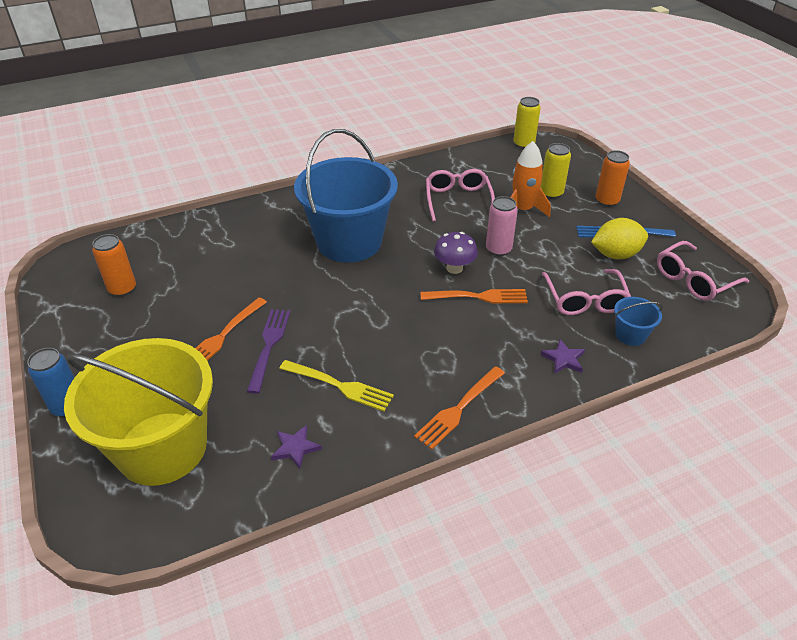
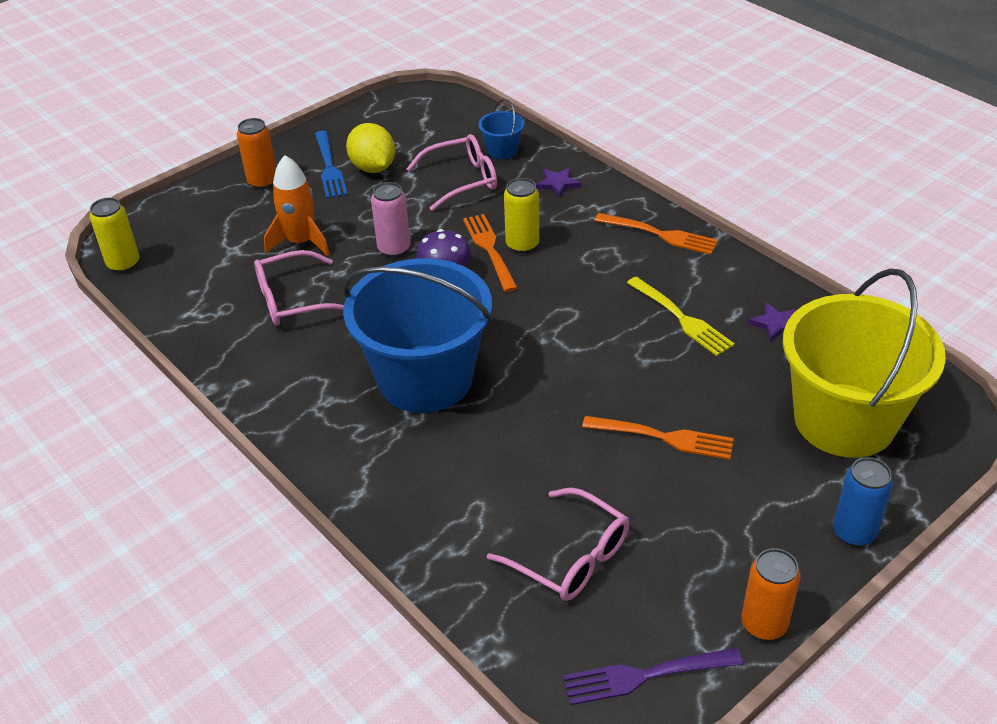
camera: 105 degrees left, 0 degrees up
(122, 289) = (634, 589): orange can -> orange can (764, 624)
(269, 346) = (656, 390): purple fork -> purple fork (646, 675)
(338, 386) = (680, 318): yellow fork -> yellow fork turned 135 degrees clockwise
(551, 193) = (255, 224): yellow can -> yellow can (522, 245)
(694, 280) = (399, 120): pink glasses -> pink glasses (570, 557)

